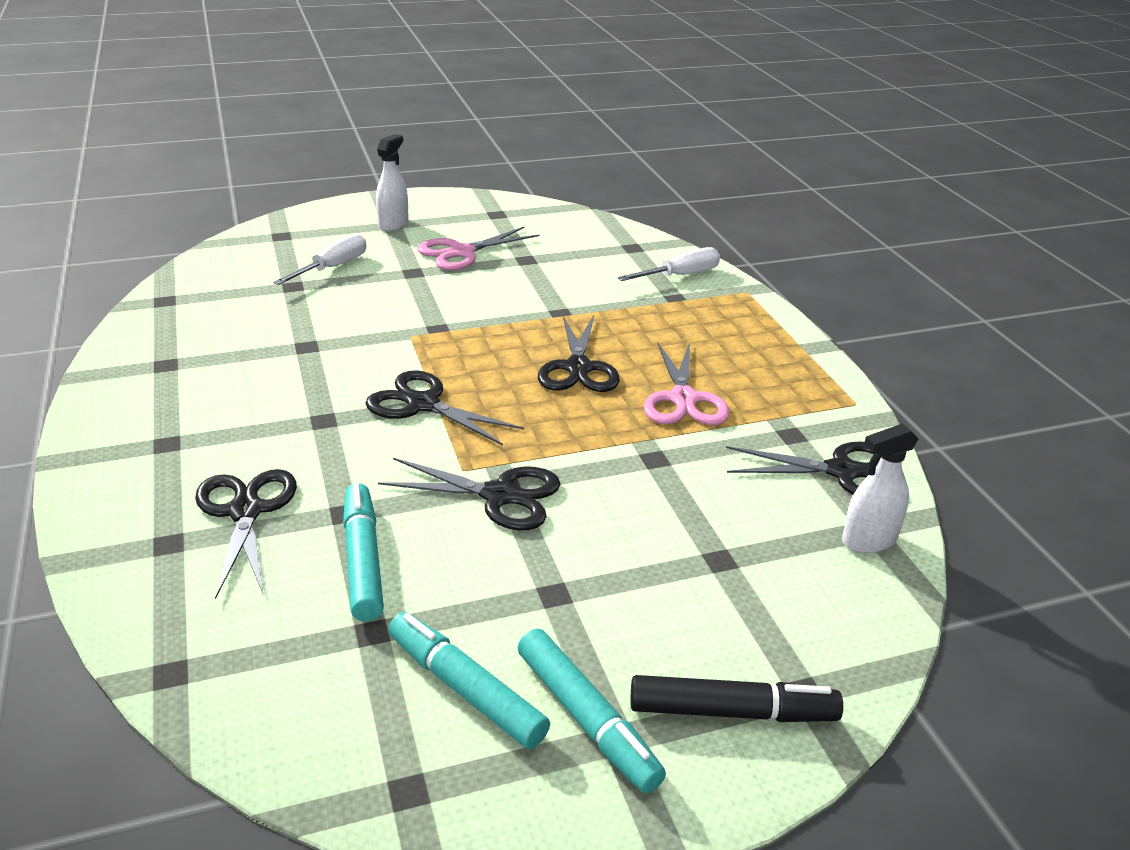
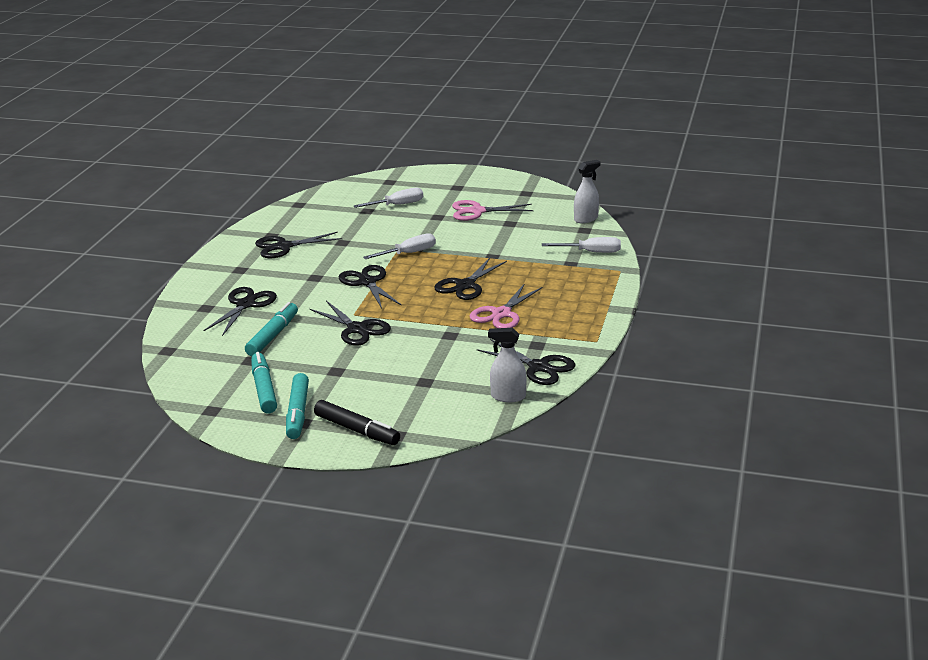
camera: 35 degrees right, 5 degrees down
(210, 379) = (284, 247): none -> black scissors
(393, 224) = (458, 187): white spray bottle -> white spray bottle (586, 219)
(434, 338) = (408, 253): none -> white screwdriver

